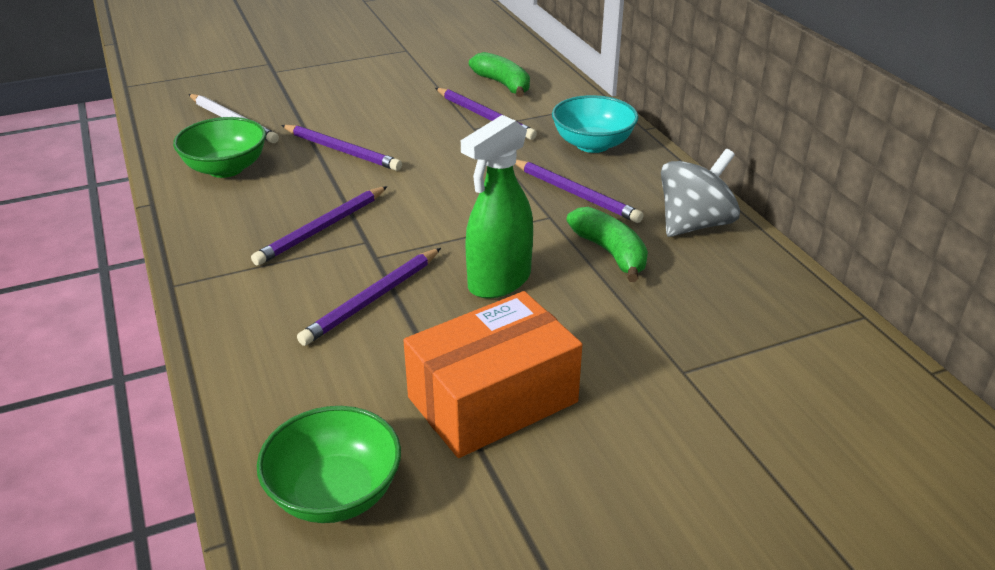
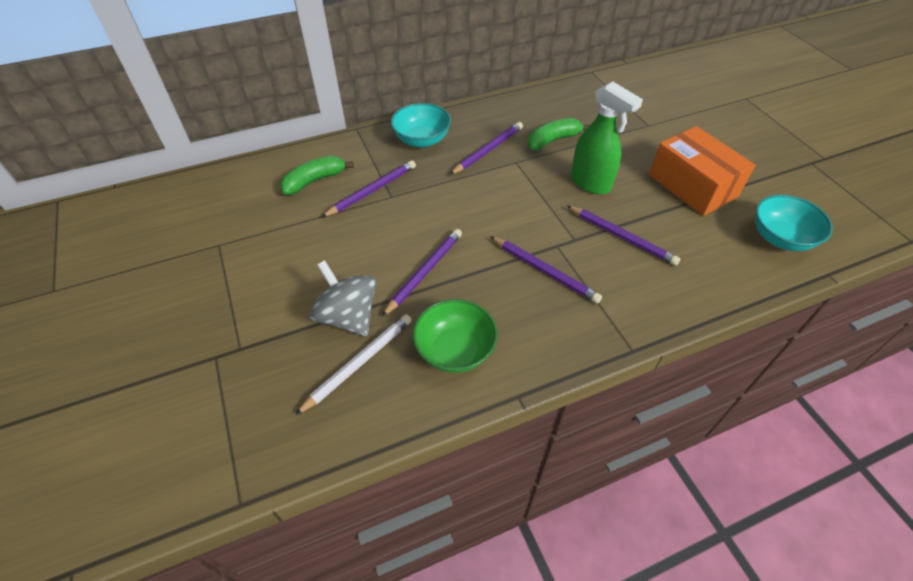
camera: 90 degrees left, 15 degrees up
(335, 493) = (780, 238): green bowl -> turquoise bowl
(694, 224) = (519, 109): grey spinning top -> grey spinning top (348, 316)

